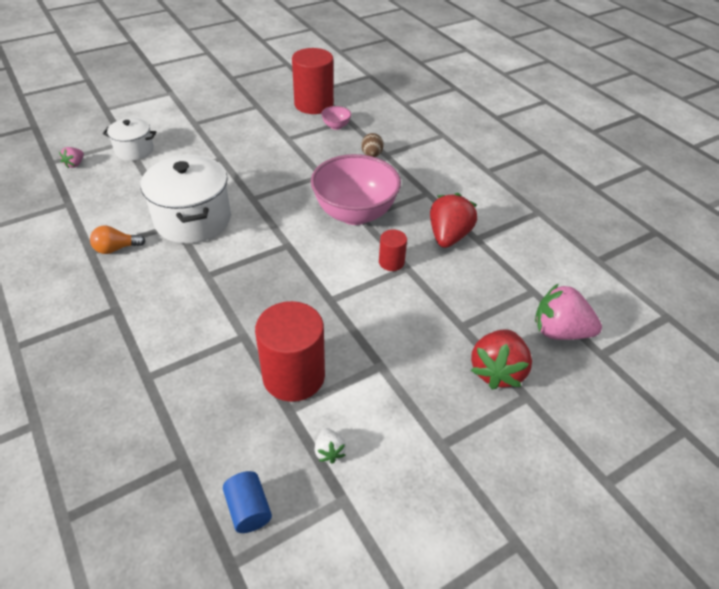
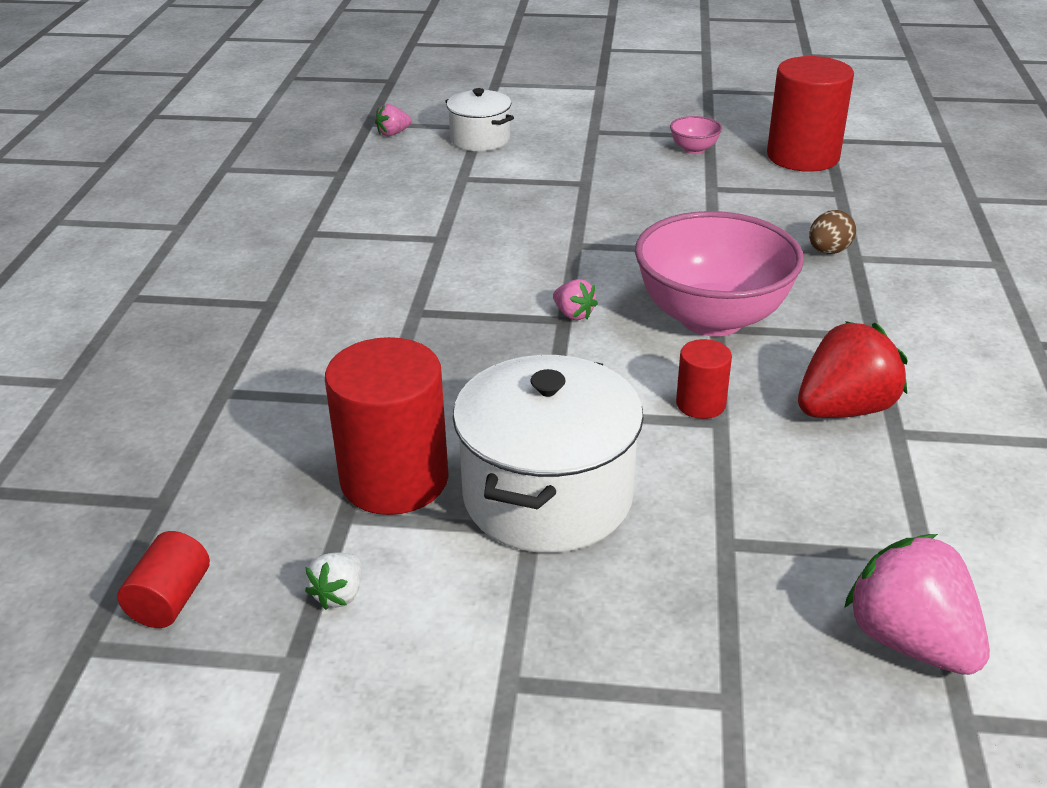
camera: 40 degrees right, 10 degrees down
(116, 249) = (340, 240): orange light bulb -> none
(193, 219) = (467, 241): white pot -> white pot (547, 496)
(248, 509) = (170, 600): blue cylinder -> red cylinder
(290, 240) = (573, 314): none -> pink strawberry
(336, 126) = (809, 195): pink bowl -> pink bowl (694, 149)
(497, 371) = (716, 636): red strawberry -> none

